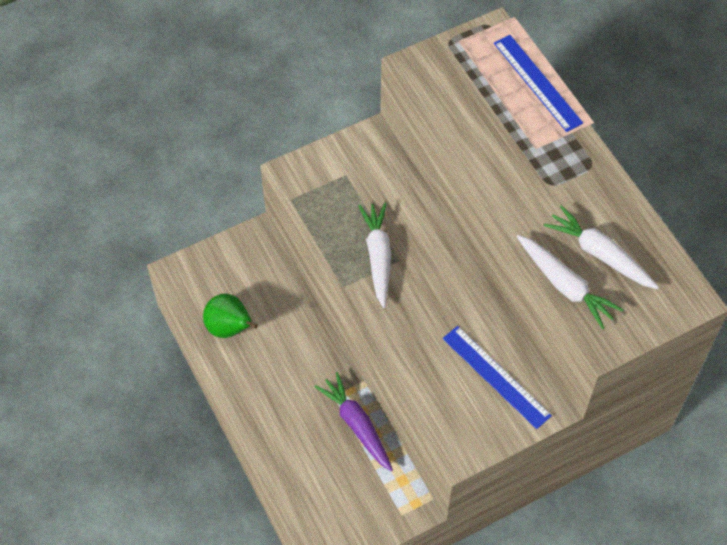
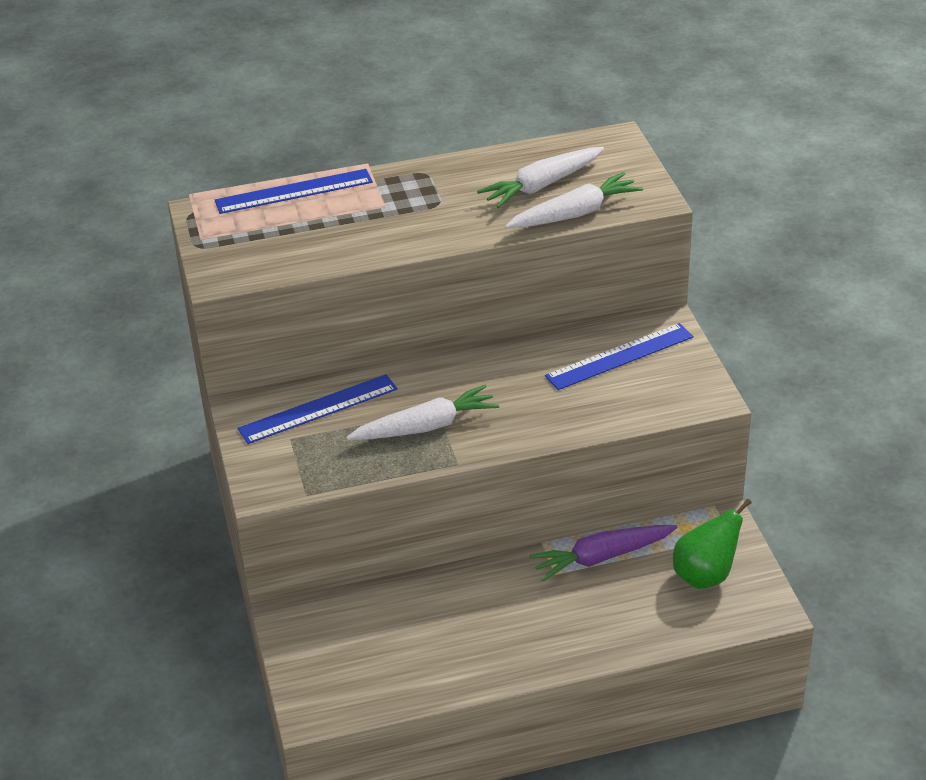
camera: 75 degrees left, 20 degrees down
(230, 328) = (422, 665): green pear -> green pear (705, 575)
(378, 257) = (425, 427): white carrot -> white carrot turned 150 degrees clockwise
(381, 183) = (318, 409): none -> blue ruler

